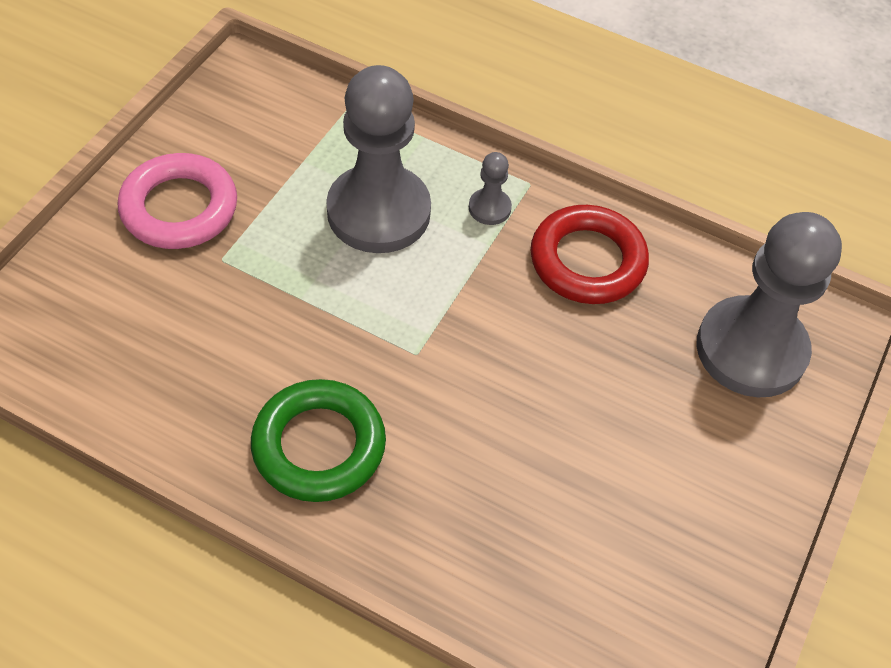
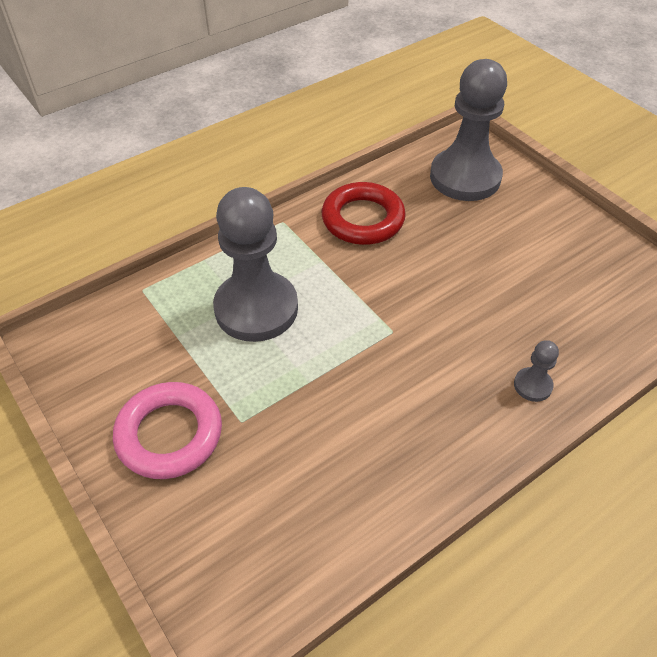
camera: 60 degrees left, 5 degrees down
(319, 446) = (446, 414): green ring -> none
(489, 208) = (291, 249): grey pawn -> grey pawn (532, 385)

